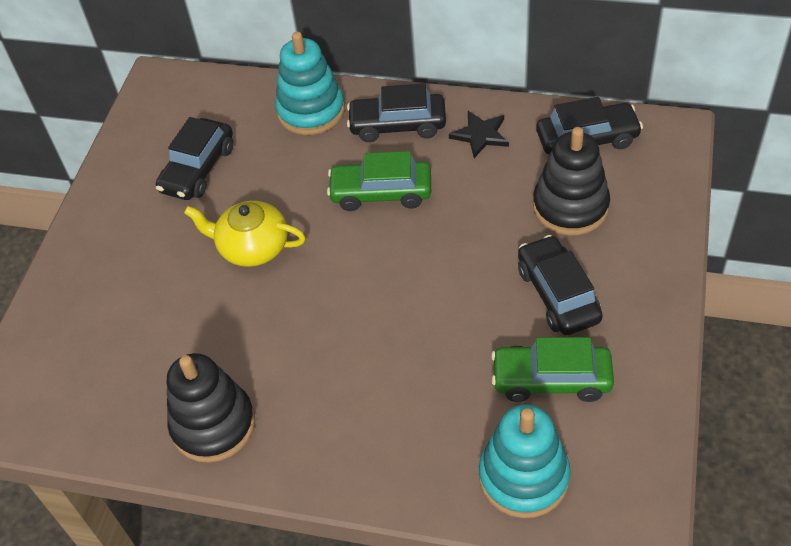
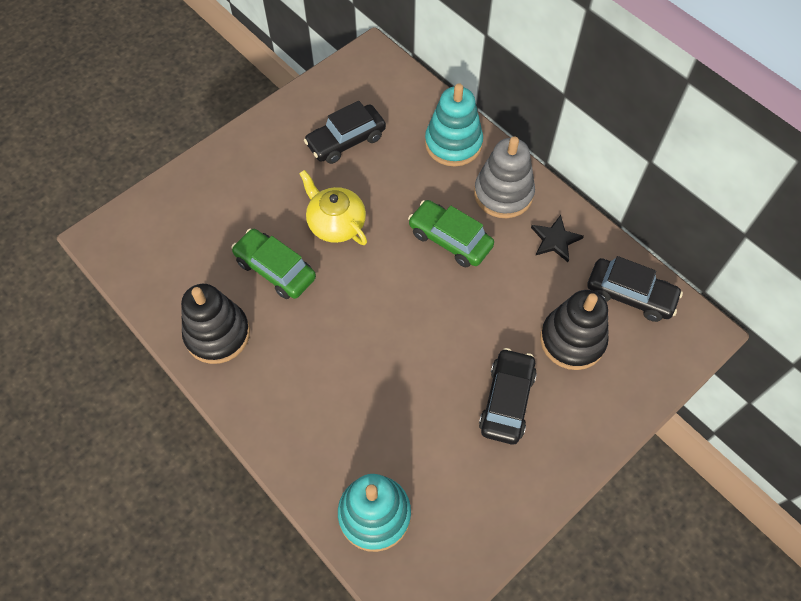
camera: 30 degrees right, 10 degrees up
(397, 125) = (503, 194): black car -> grey stacking toy
(551, 380) = (449, 460): green car -> green car (275, 269)

